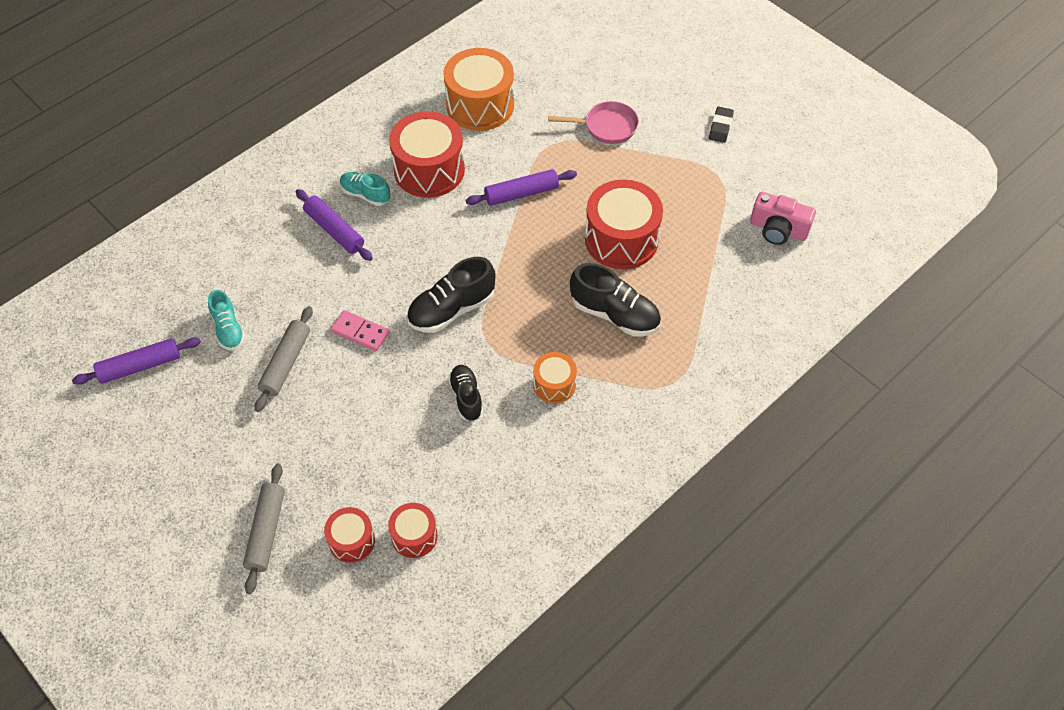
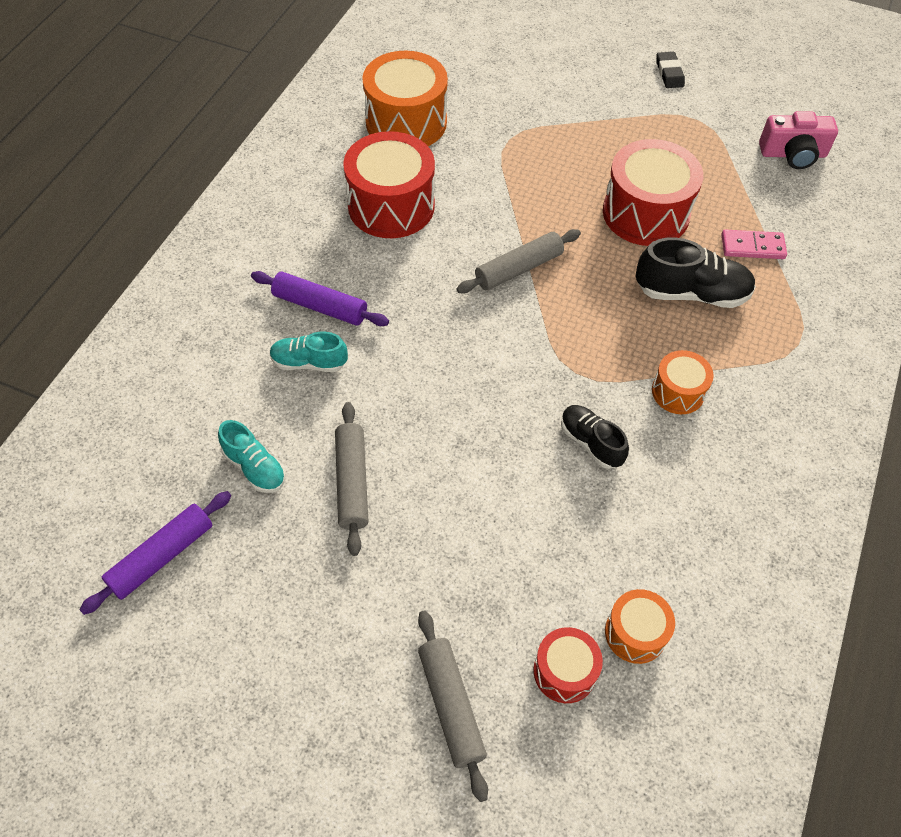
camera: 25 degrees left, 0 degrees up
(360, 332) = (421, 412): pink domino -> pink domino (752, 247)
(365, 194) = (333, 255): turquoise shoe -> turquoise shoe (309, 362)
(414, 536) = (635, 633): red drum -> orange drum
(451, 310) = (511, 349): black shoe -> none
(494, 250) = (518, 269): none -> grey rolling pin
(521, 193) = (509, 199): purple rolling pin -> none
(606, 127) = (555, 105): pink pan -> none

